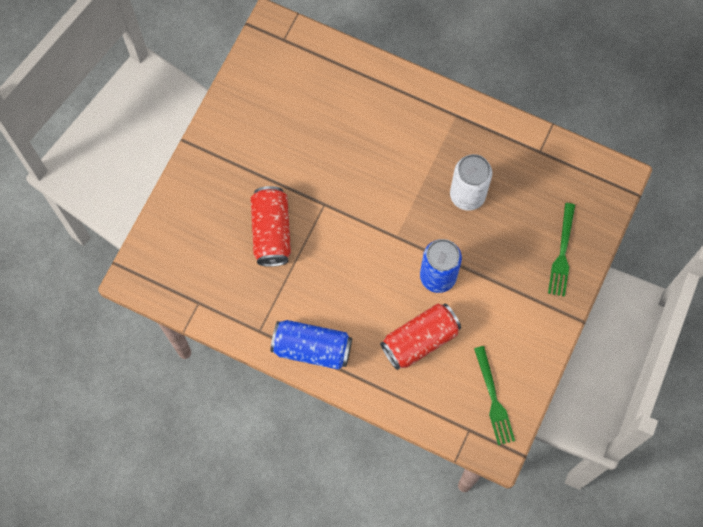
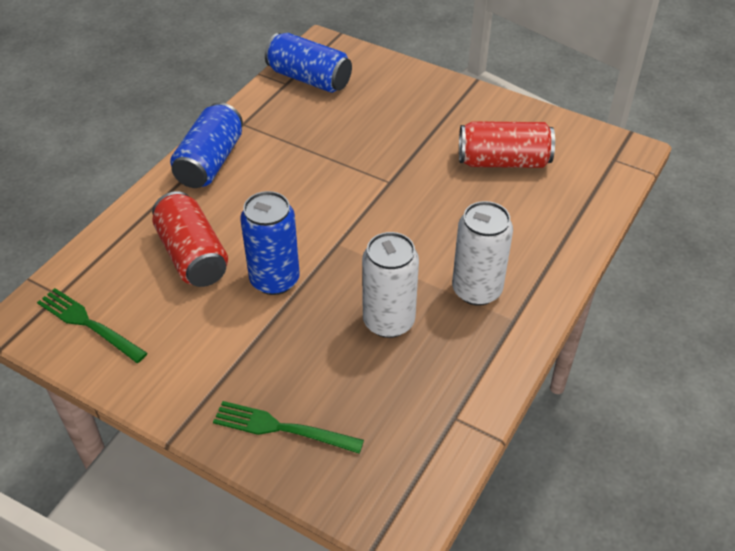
camera: 95 degrees right, 25 degrees down
(190, 283) = (309, 79): none -> blue can
(271, 232) = (359, 138): red can -> red can (503, 161)
(432, 139) = (476, 290): none -> white can
(494, 400) = (87, 323): green fork -> green fork turned 45 degrees clockwise

